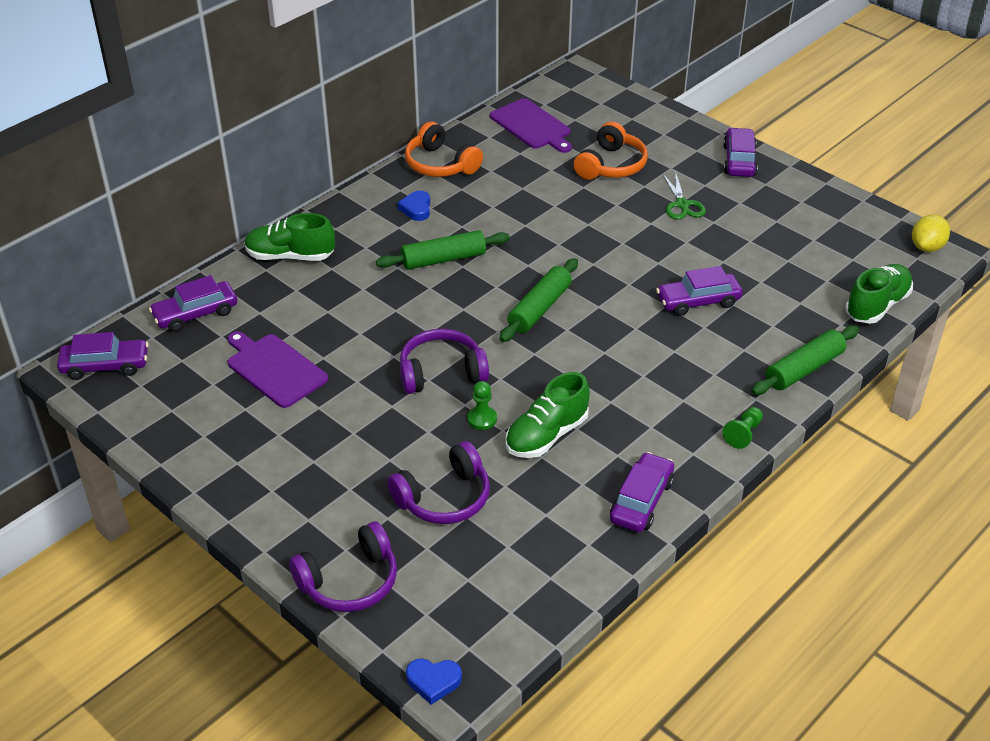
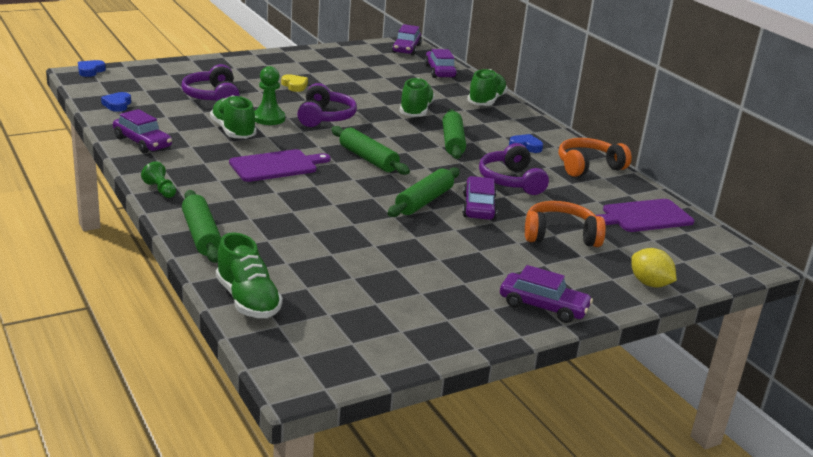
camera: 105 degrees right, 15 degrees down
(274, 369) = (369, 80): purple cutting board -> purple cutting board (276, 166)
(345, 432) = (294, 86): none -> yellow heart
(349, 581) = (179, 68): purple headphones -> purple headphones (511, 181)
(365, 304) = (415, 111): none -> green shoe
(482, 419) = (268, 118): green pawn -> green pawn, size x1.53
(544, 581) = (117, 105): none -> blue heart
(609, 250) = (424, 201): none -> green rolling pin
(611, 165) = (560, 235): orange headphones -> orange headphones turned 135 degrees clockwise
(682, 204) = (476, 251): green scissors -> none
(698, 301) = (327, 218): purple car -> purple car (479, 207)
(927, 247) = (314, 370): yellow lemon -> yellow lemon (649, 284)

